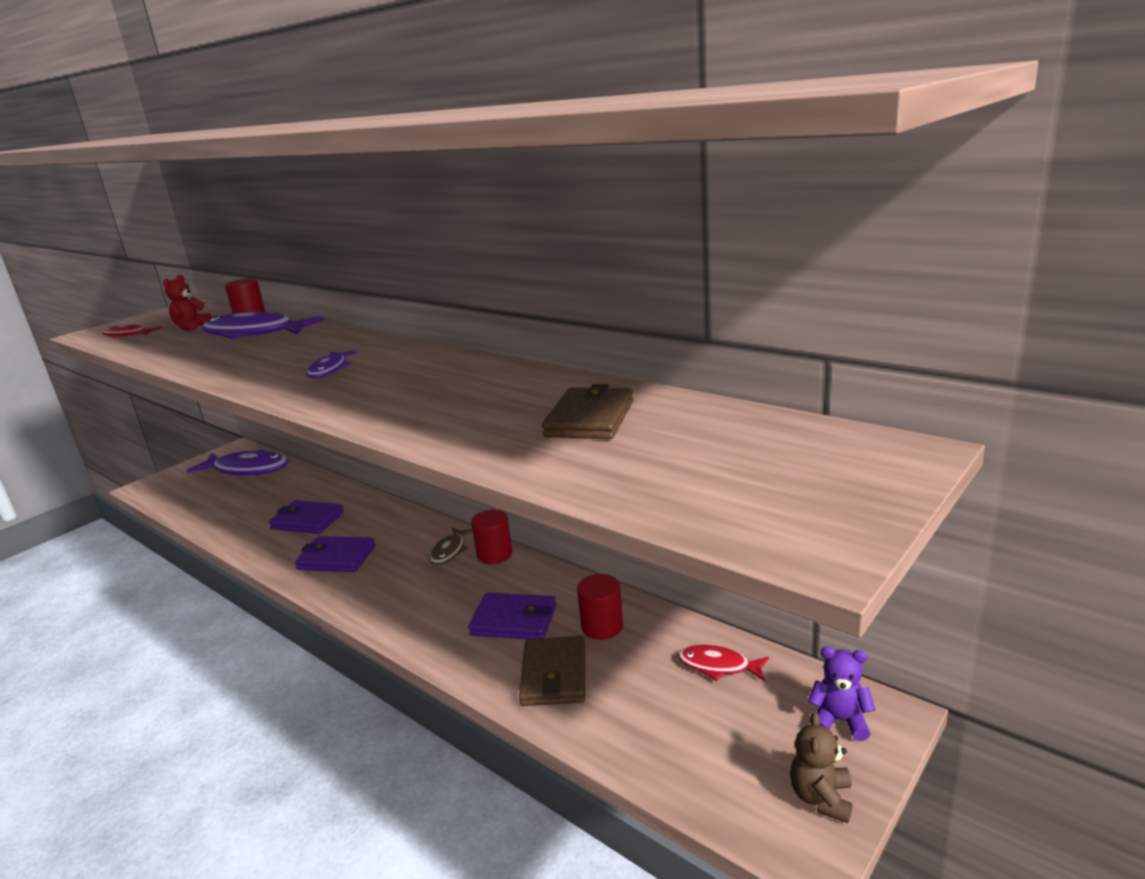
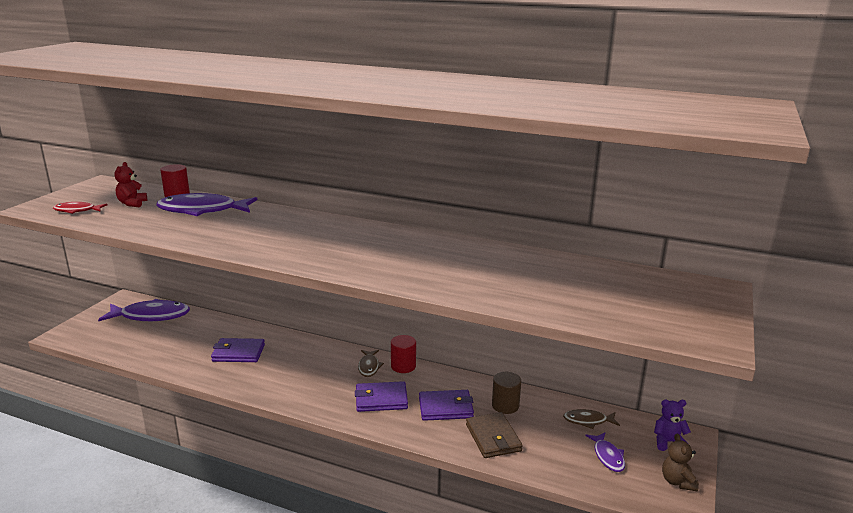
camera: 20 degrees left, 0 degrees up
(330, 370) = (308, 241): purple fish -> purple fish (608, 456)
(336, 558) = (284, 378): purple wallet -> purple wallet (381, 399)
(590, 419) = (532, 274): brown wallet -> none
(602, 626) = (505, 405): red cylinder -> brown cylinder
(718, 666) = (588, 421): red fish -> brown fish

